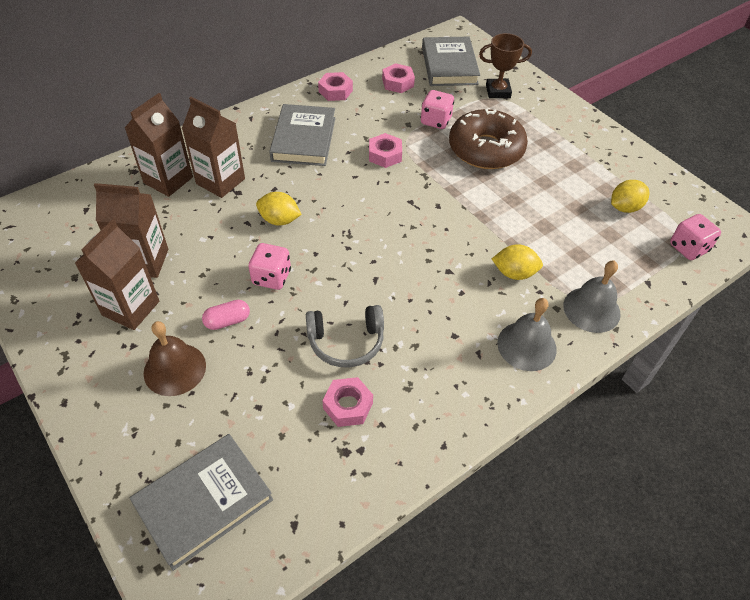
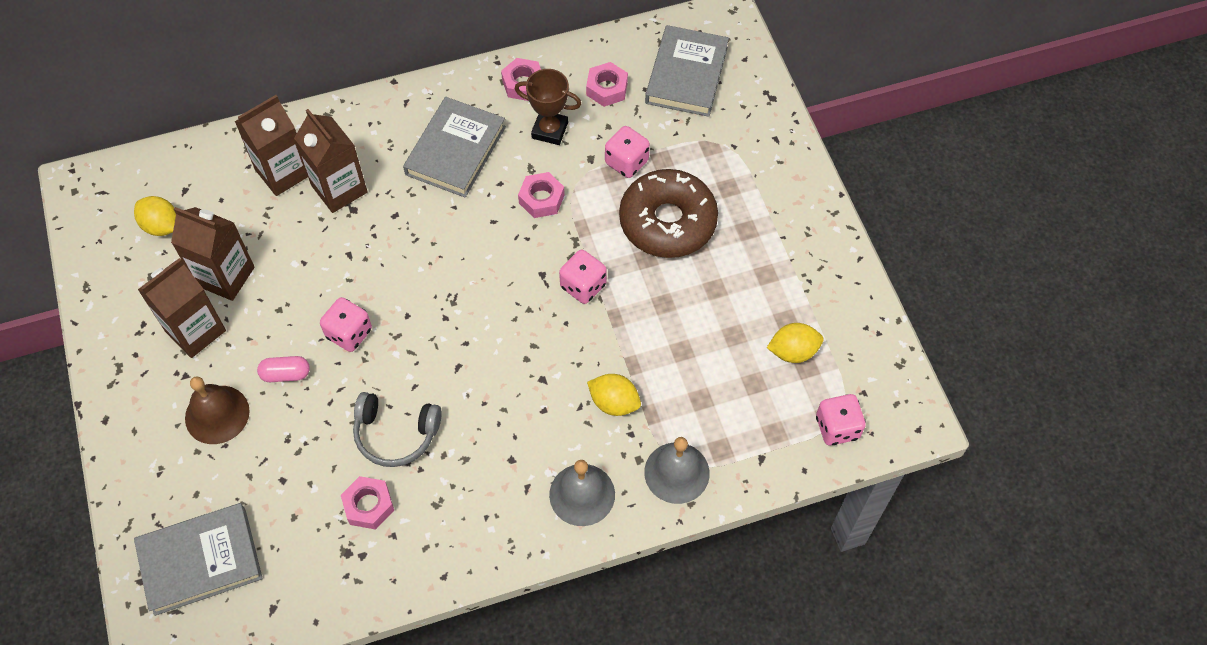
camera: 20 degrees right, 10 degrees up
(279, 220) = (385, 260): yellow lemon -> yellow lemon (161, 226)
(446, 202) = (583, 286): none -> pink dice
(498, 91) = (729, 134): brown trophy -> brown trophy (550, 130)

